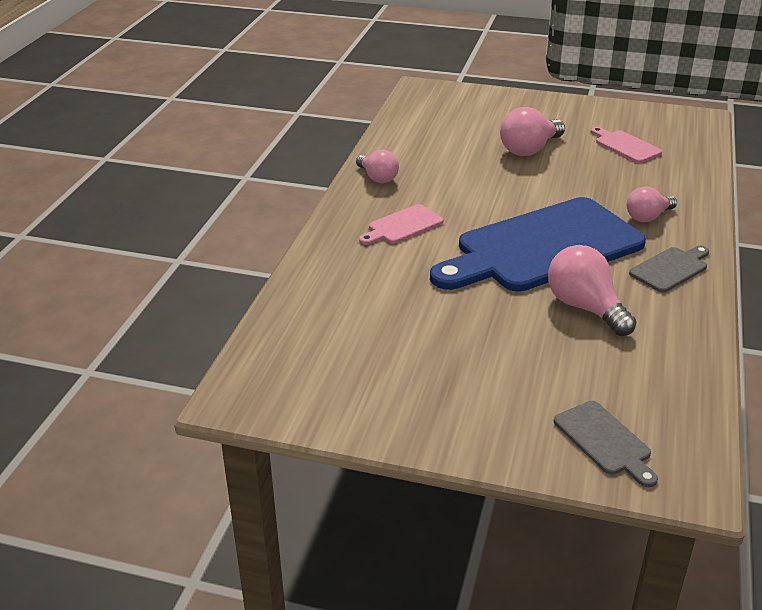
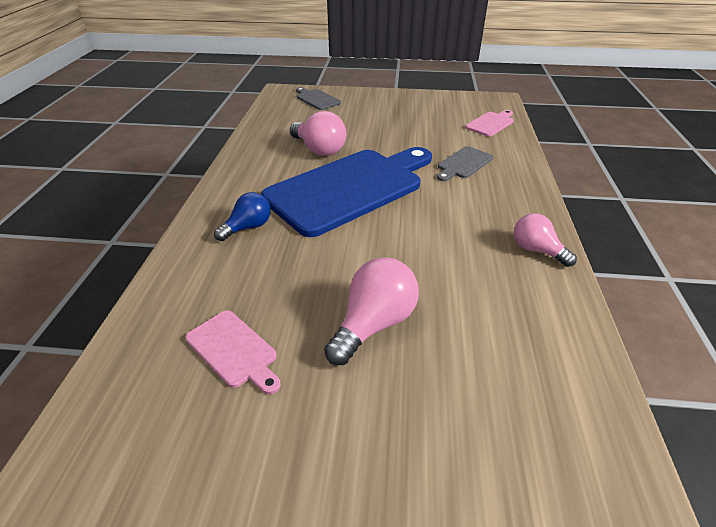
camera: 170 degrees right, 5 degrees up
(402, 226) = (474, 197): pink cutting board -> pink cutting board (491, 123)
(648, 217) = (248, 227): pink light bulb -> blue light bulb
(670, 269) = (248, 180): grey cutting board -> grey cutting board (463, 164)

